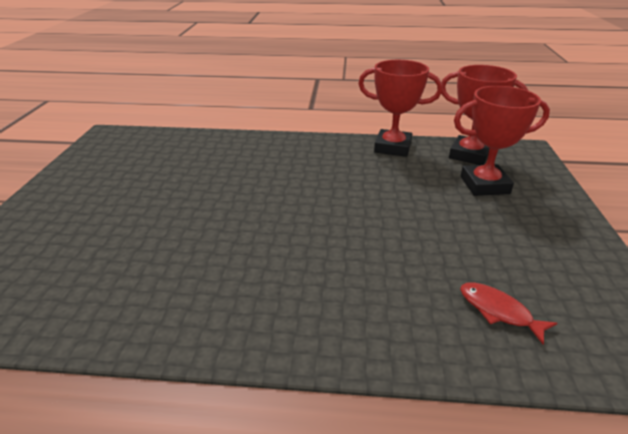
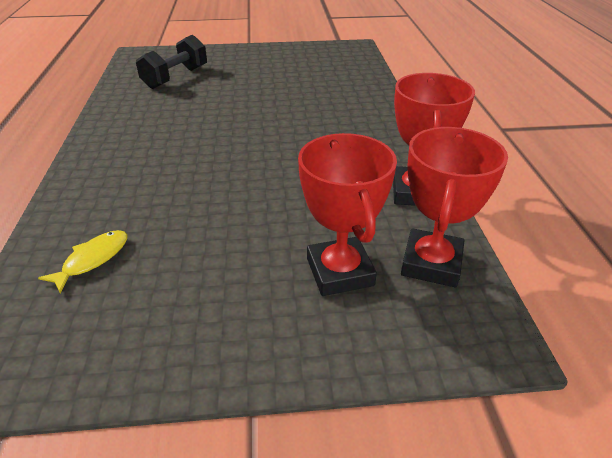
camera: 80 degrees right, 5 degrees up
(77, 265) = (176, 78): none -> black dumbbell
(498, 311) = (93, 259): red fish -> yellow fish

